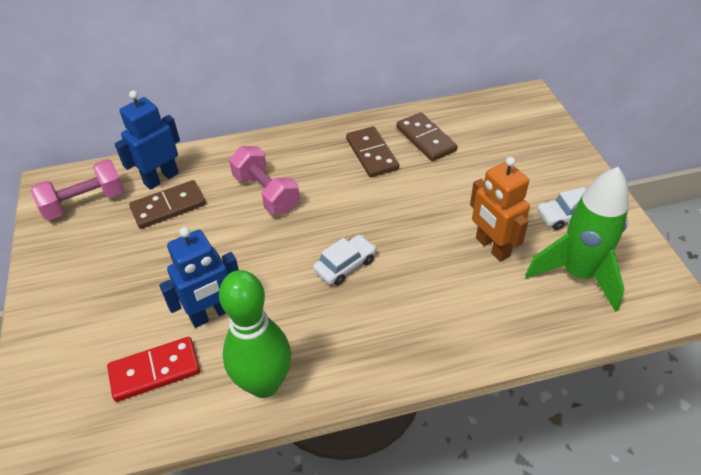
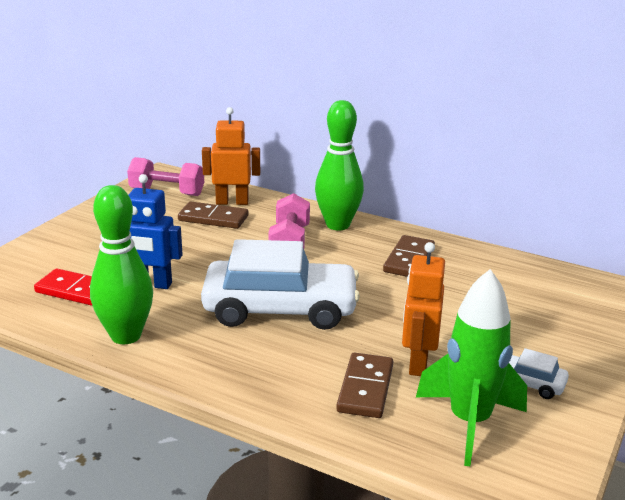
camera: 40 degrees right, 20 degrees down
(161, 178) = (232, 202): blue robot -> orange robot
(279, 151) = (338, 225): none -> green bowling pin
(345, 265) = (280, 309): white car -> white car, size x2.31
(426, 139) = (473, 272): brown domino -> brown domino (365, 388)

